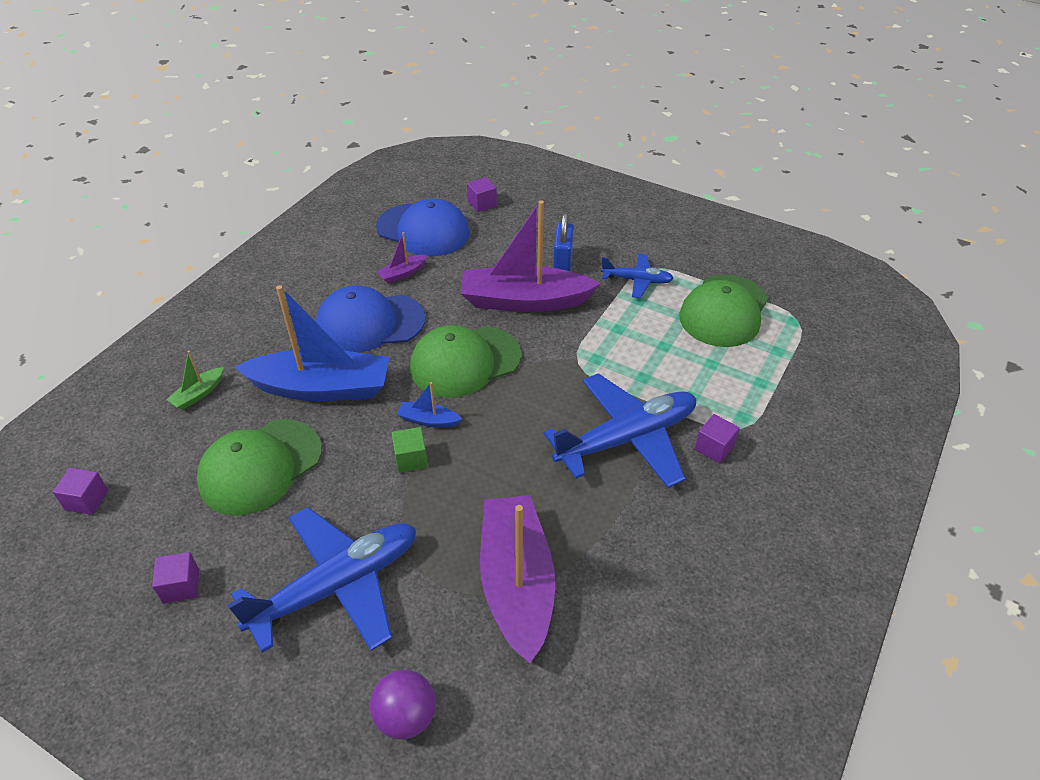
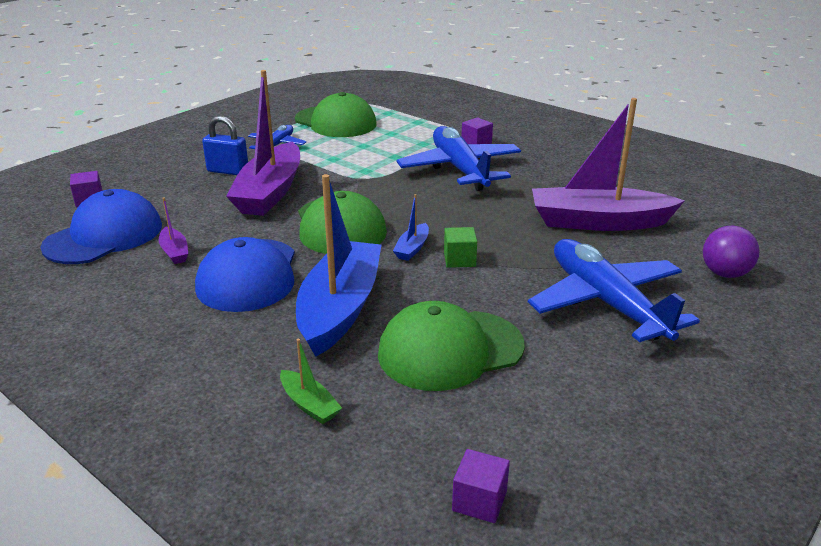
camera: 80 degrees left, 15 degrees down
(181, 586) = (613, 401): purple cube -> none
(260, 466) = (450, 350): green cap -> green cap turned 105 degrees clockwise

